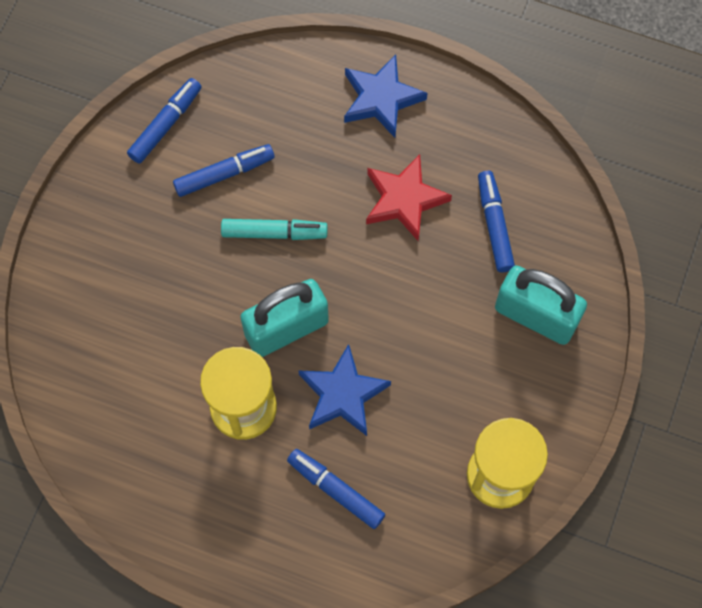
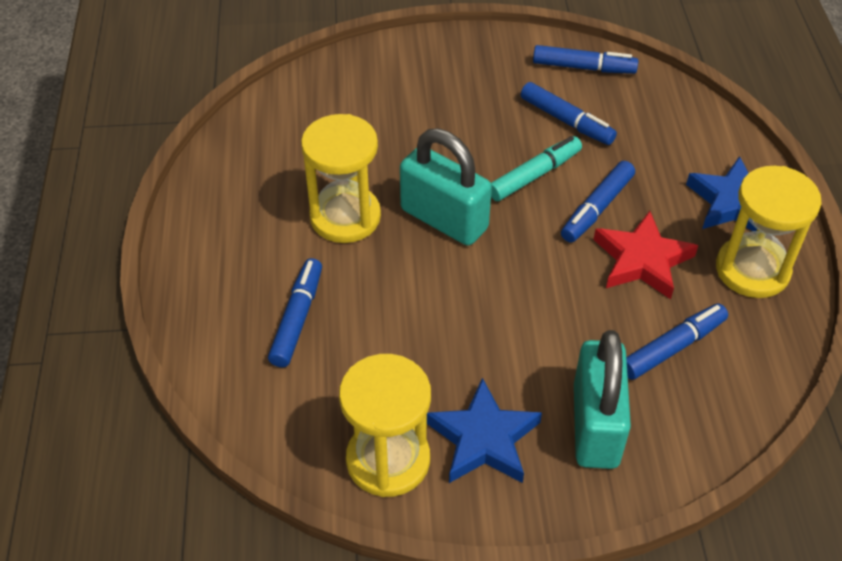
camera: 65 degrees right, 20 degrees down
(274, 233) = (534, 175): turquoise marker -> turquoise marker turned 105 degrees counterclockwise
(335, 203) = (597, 208): none -> blue marker
(343, 394) = (402, 287): blue star -> blue star (483, 439)
(451, 127) = (752, 270): none -> yellow hourglass

